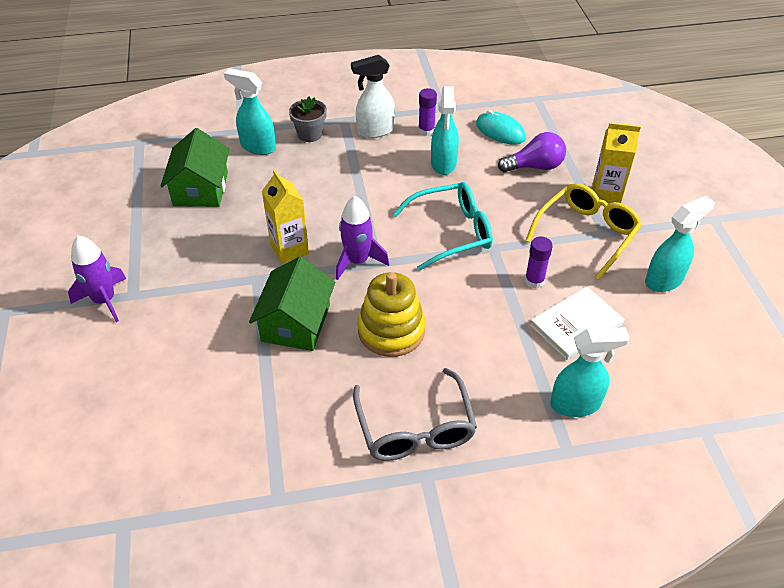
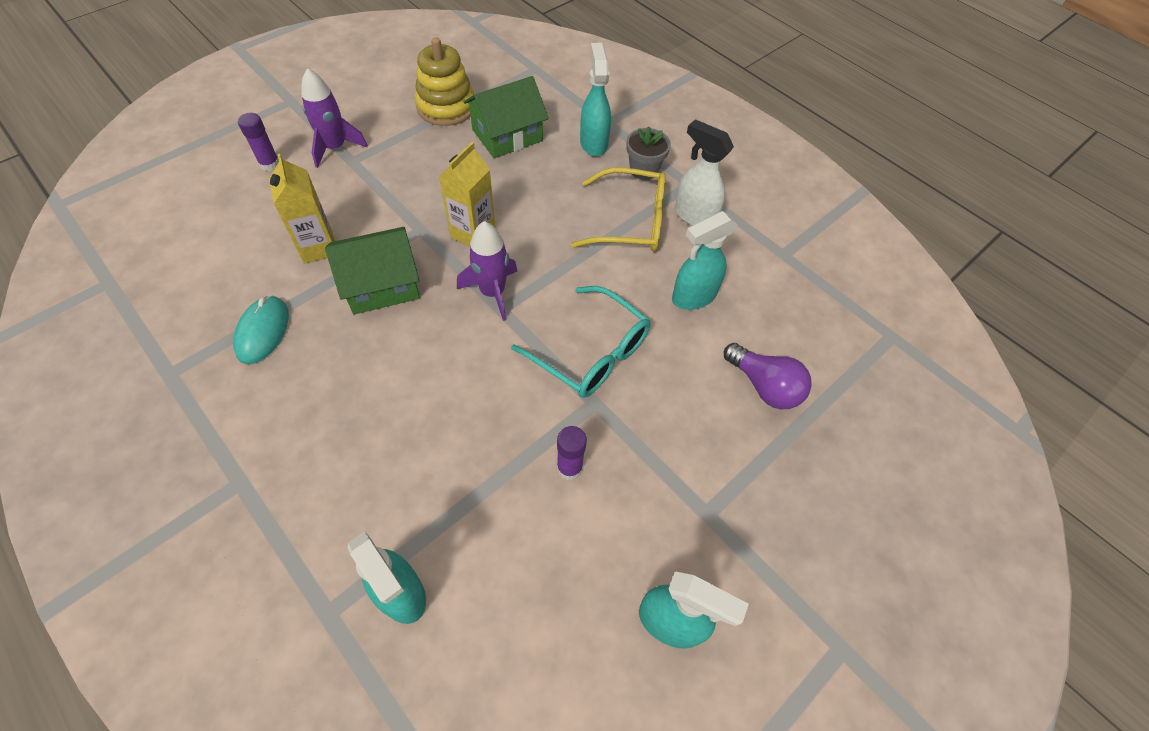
camera: 55 degrees right, 10 degrees up
(391, 330) = (414, 364): yellow stacking toy -> yellow stacking toy (446, 107)
(415, 428) = (296, 445): grey glasses -> none
(426, 130) = (734, 257): purple glue stick -> purple glue stick (269, 164)
(500, 131) = (796, 325): turquoise mouse -> turquoise mouse (263, 331)
(576, 325) = (526, 543): white book -> none
(586, 234) = (689, 492): yellow glasses -> yellow glasses (630, 222)
(606, 195) = (778, 487): yellow carton -> yellow carton (318, 247)

